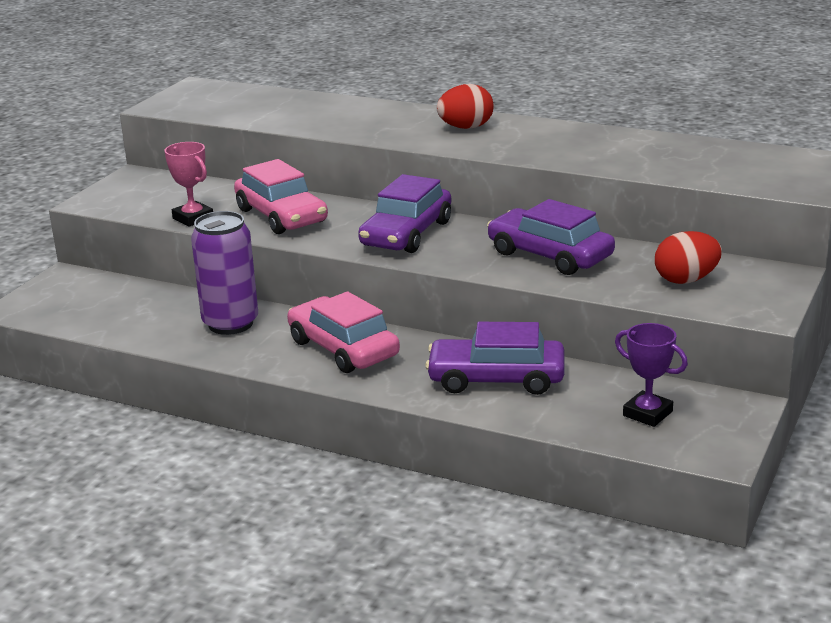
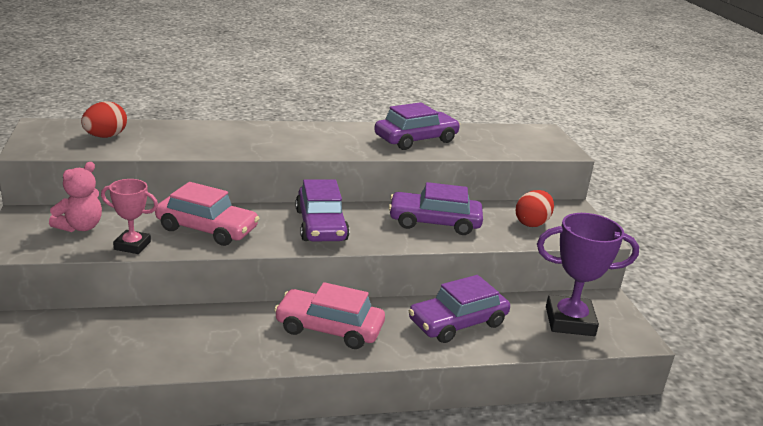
camera: 40 degrees left, 0 degrees up
(167, 194) = (80, 227): none -> pink teddy bear
(230, 324) = (217, 331): purple can -> none
(466, 128) = (312, 136): red egg -> red egg (105, 136)
(596, 147) = (416, 139): none -> purple car
(647, 413) = (569, 321): purple trophy -> purple trophy, size x1.73

